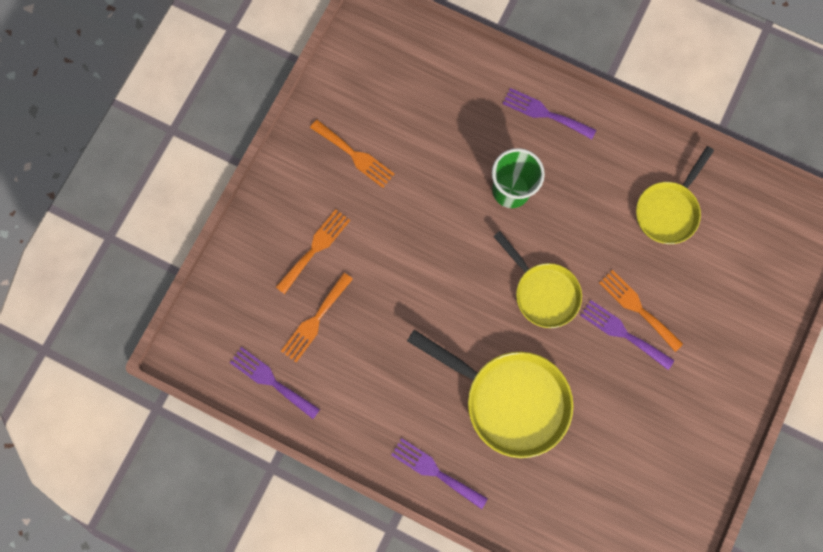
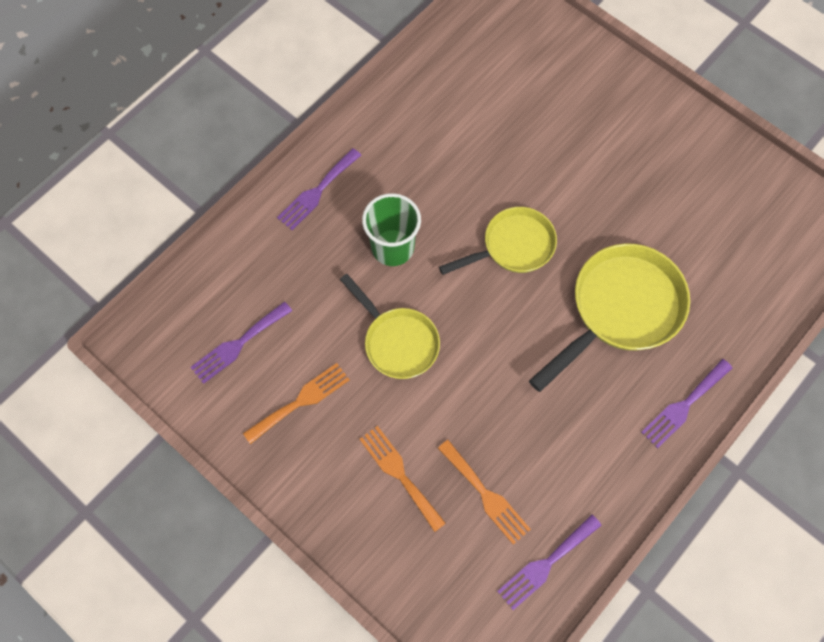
camera: 75 degrees left, 10 degrees down
(622, 333) = (574, 184): purple fork -> purple fork (238, 344)
(637, 307) = (551, 164): orange fork -> none
(668, 210) = (457, 108): yellow pan -> yellow pan (397, 341)

